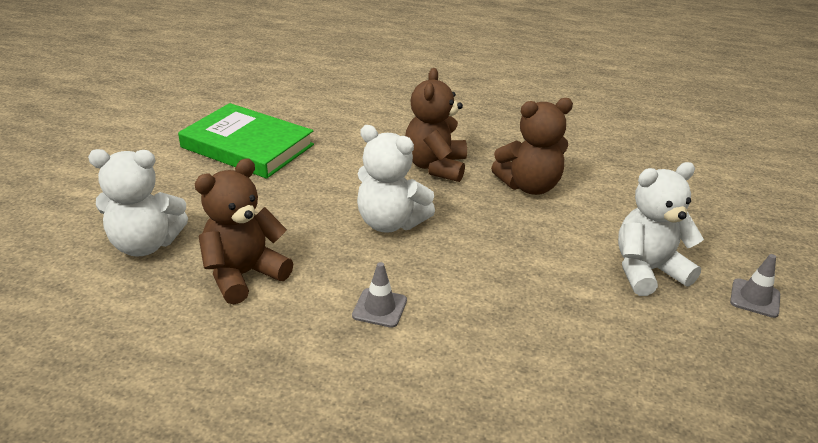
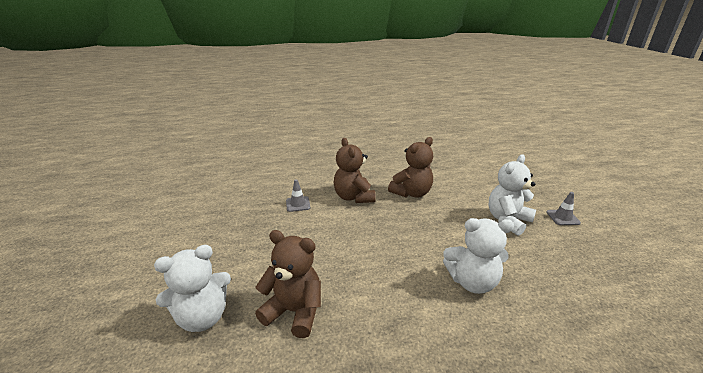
camera: 25 degrees left, 5 degrees down
(244, 275) = (294, 311): brown teddy bear -> brown teddy bear turned 90 degrees clockwise
(247, 146) = (227, 219): green book -> none
(379, 308) = (399, 298): grey traffic cone -> grey traffic cone (298, 204)
(390, 223) = (358, 240): white teddy bear -> white teddy bear (472, 282)

